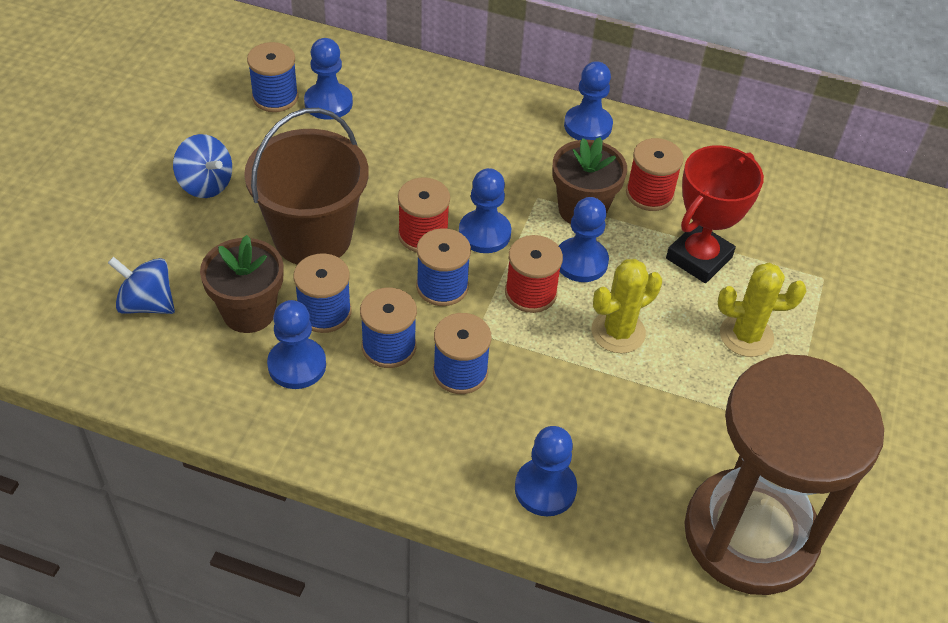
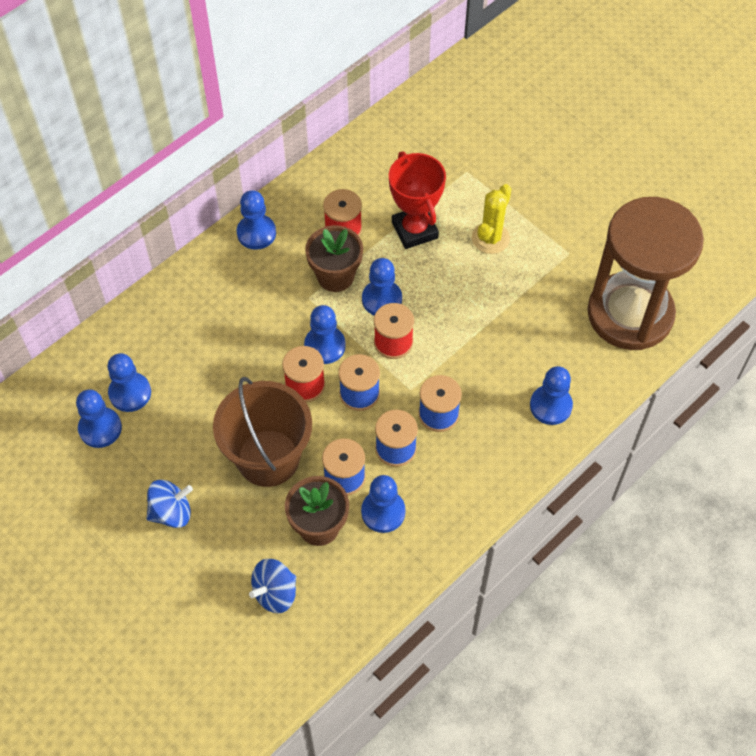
camera: 60 degrees left, 10 degrees up
(275, 97) = (100, 428): blue spool -> blue pawn
(618, 332) = (452, 307): yellow cactus -> none

